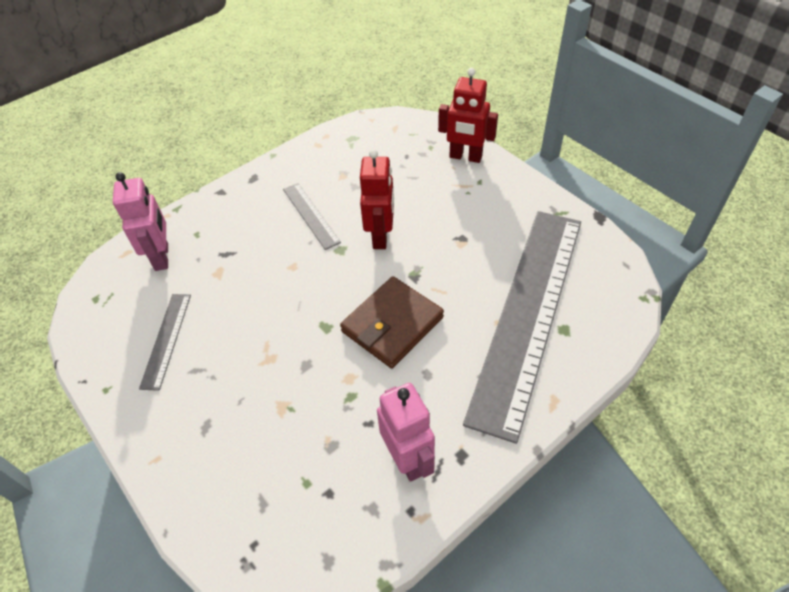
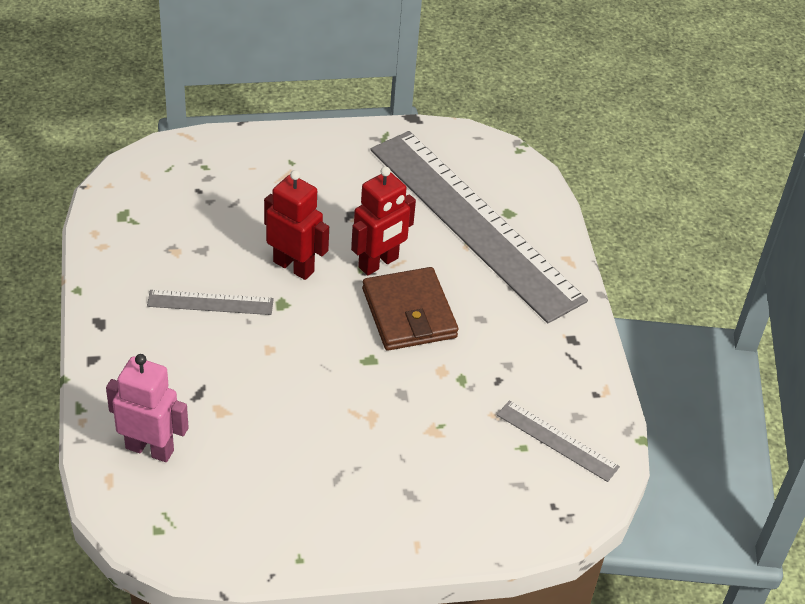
camera: 65 degrees left, 5 degrees down
(166, 340) = (277, 487): grey ruler -> grey ruler (557, 441)
(408, 459) = (551, 372): pink robot -> none
(465, 157) = (247, 151): red robot -> red robot (378, 263)

